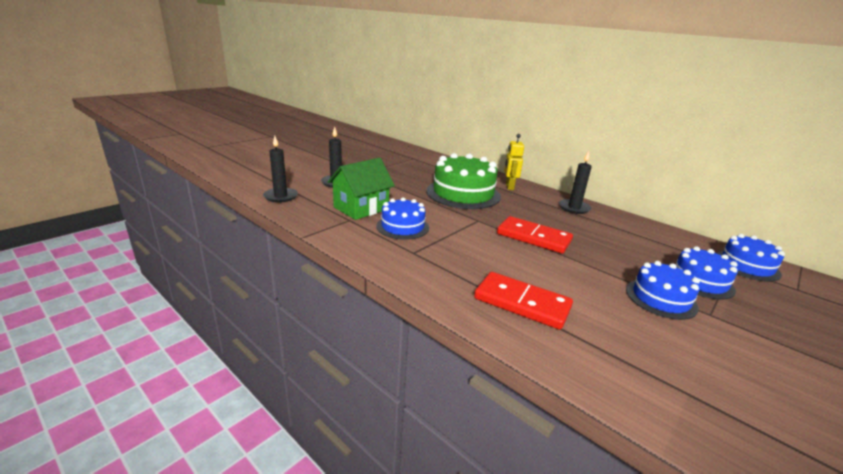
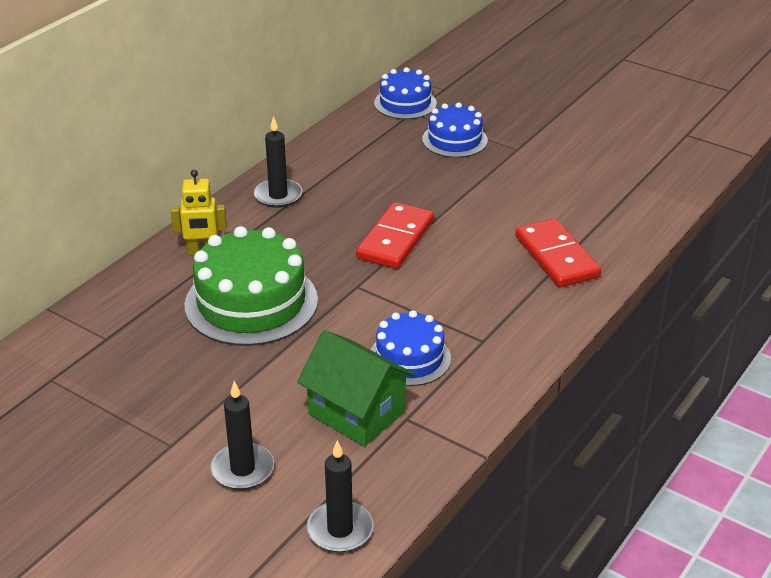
camera: 95 degrees left, 10 degrees up
(522, 303) = (556, 257): red domino -> red domino turned 45 degrees counterclockwise
(661, 298) = (502, 170): blue cake -> none

